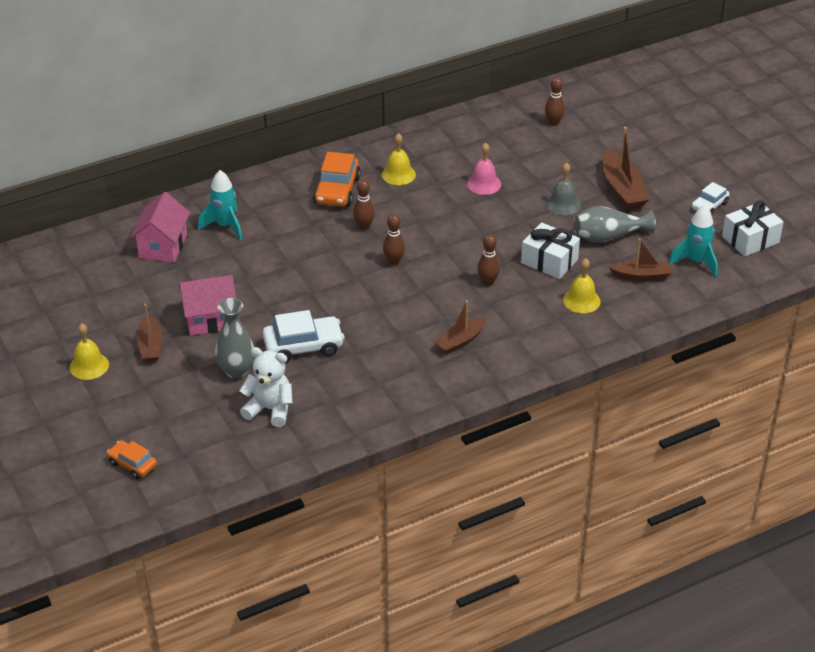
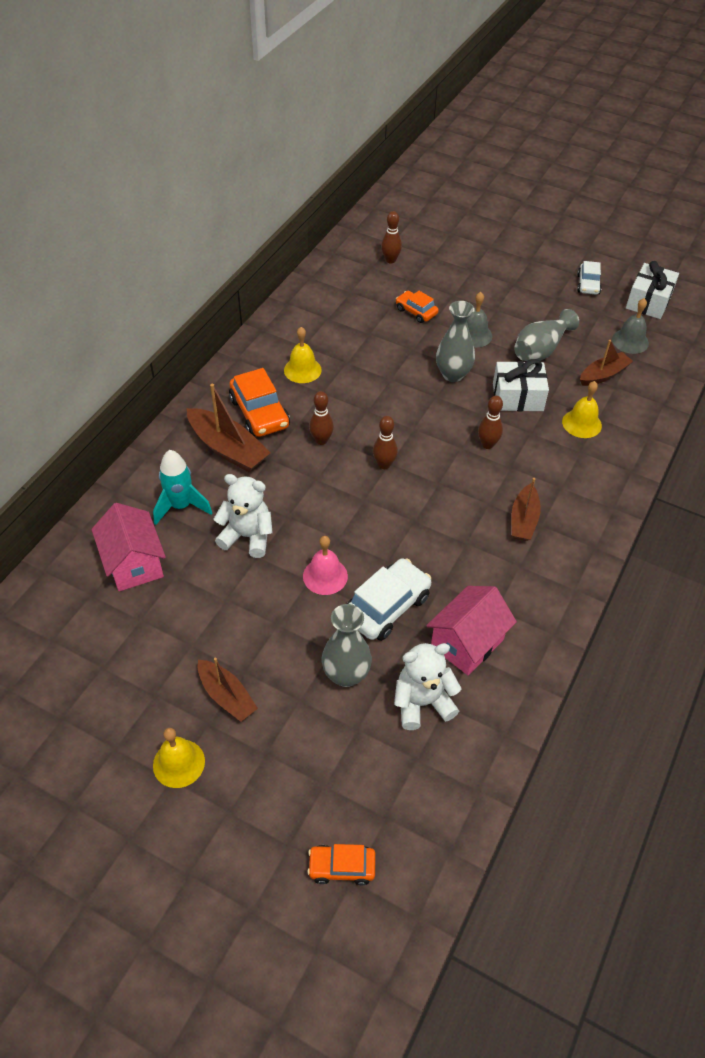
camera: 35 degrees left, 10 degrees up
(210, 319) = (263, 626): pink house -> pink house (467, 643)
(251, 263) = (247, 536): none -> white teddy bear
(483, 184) = (388, 345): pink bell -> pink bell (325, 576)
(513, 224) = (453, 374): none -> grey vase
(533, 169) = (416, 311): none -> orange car
(622, 189) = (507, 299): brown boat -> brown boat (228, 449)
(696, 261) = (630, 341): turquoise rocket -> grey bell

